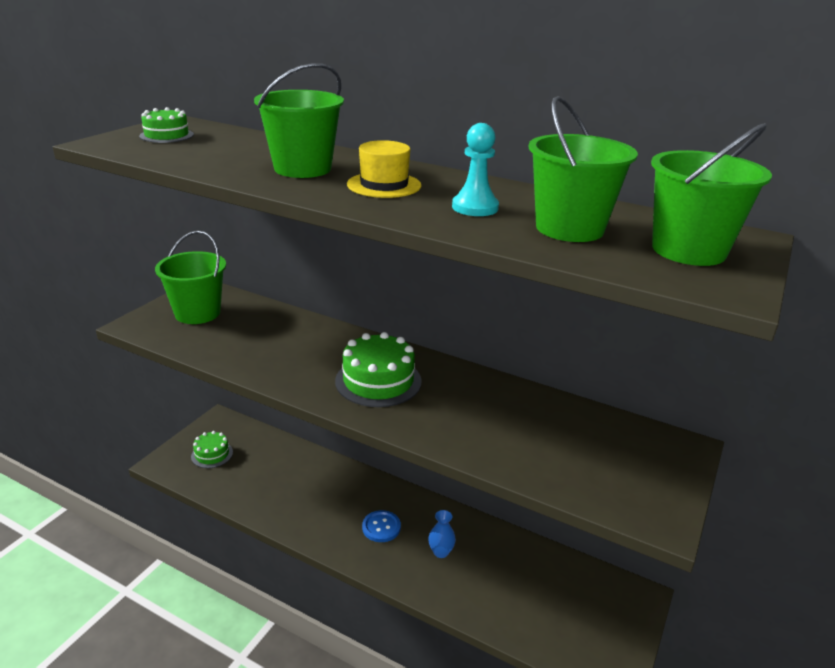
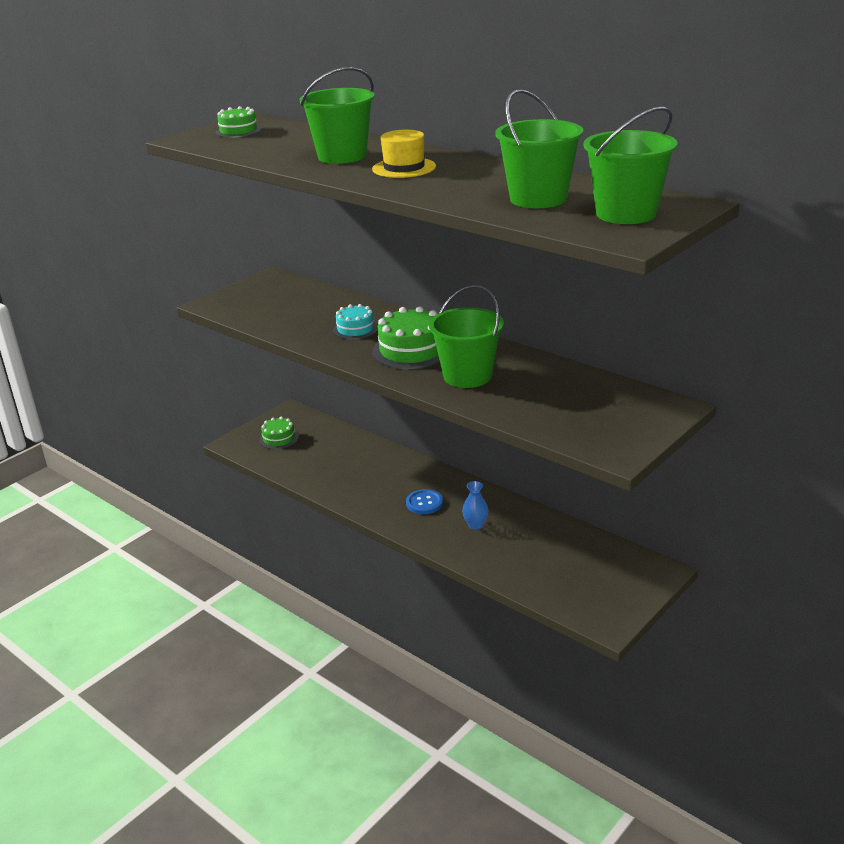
camera: 15 degrees right, 0 degrees up
(197, 313) = (265, 296): green bucket -> green bucket (467, 376)
(308, 354) = (355, 329): none -> turquoise cake
(475, 207) = (470, 184): turquoise pawn -> none

